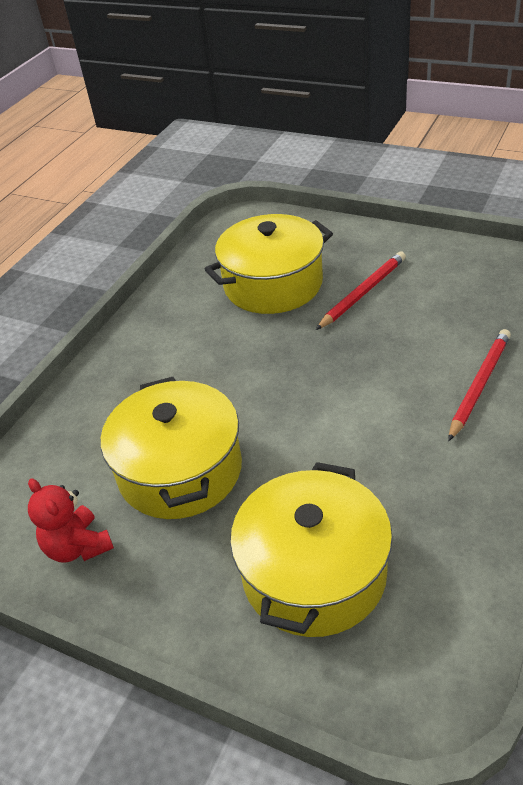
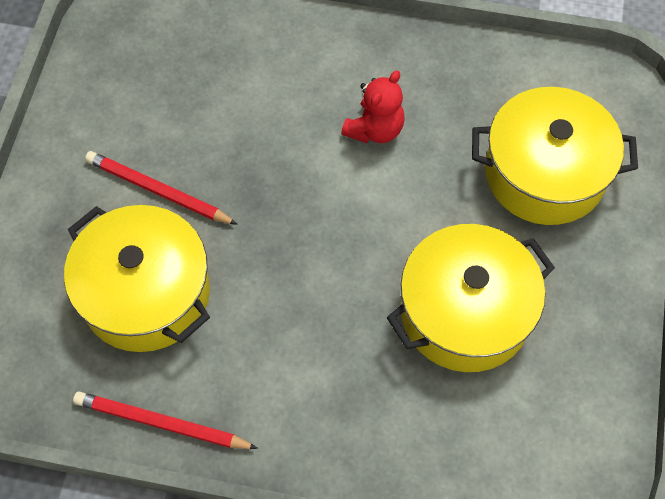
camera: 110 degrees left, 20 degrees up
(78, 546) = (579, 378): red teddy bear -> red teddy bear (375, 129)
(479, 385) = (298, 73): red pencil -> red pencil (162, 423)

